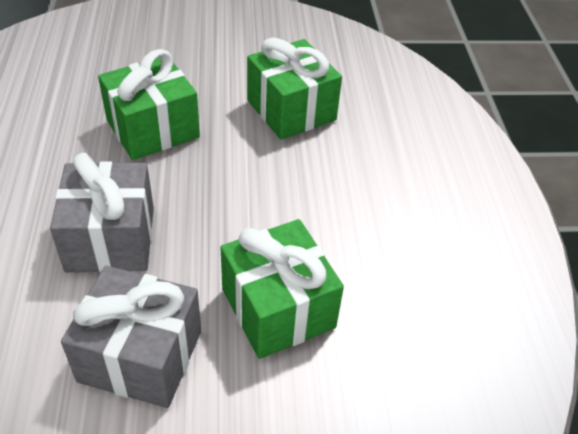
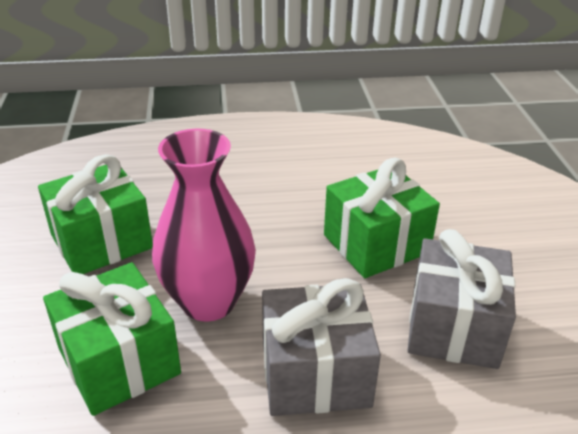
camera: 90 degrees left, 10 degrees down
(207, 175) = (208, 301): none -> pink vase

